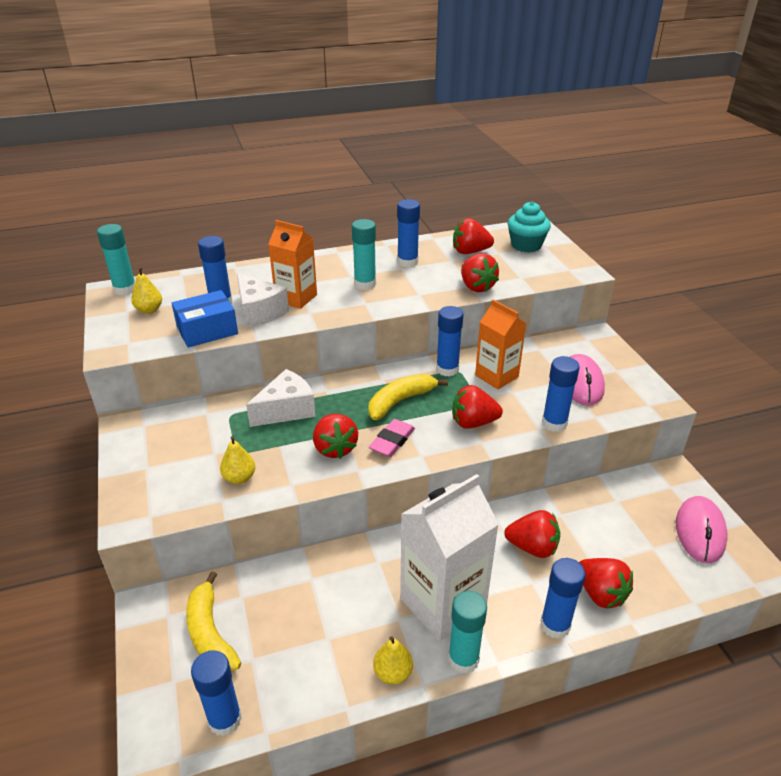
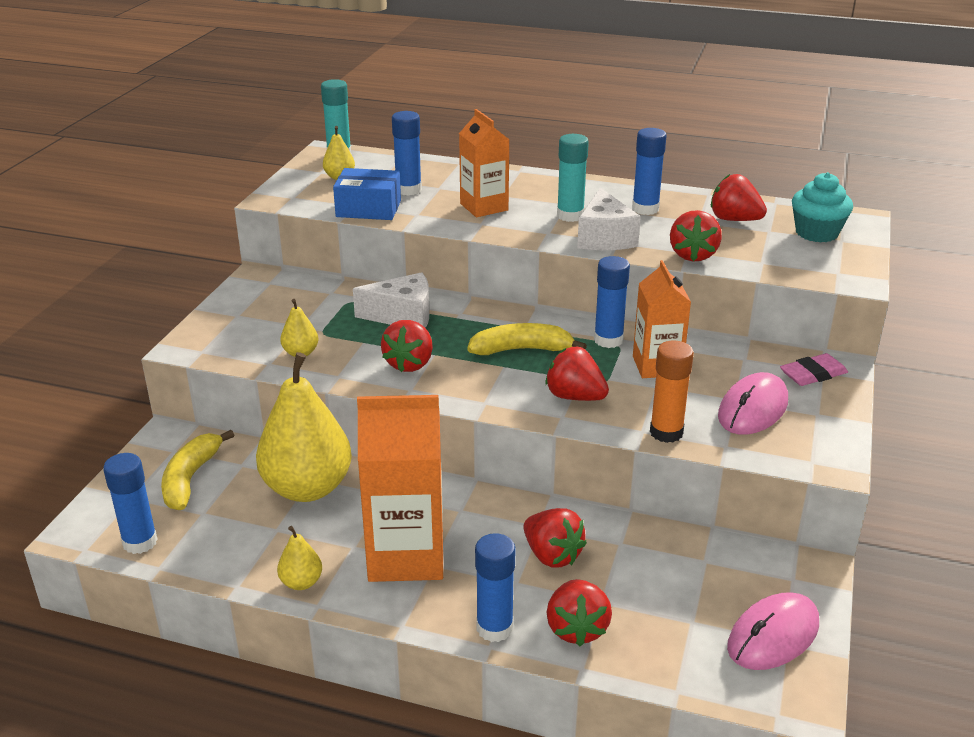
camera: 35 degrees right, 5 degrees down
(259, 312) = (433, 208): white cheese -> white cheese (604, 238)
(315, 588) = (307, 488): none -> yellow pear
(392, 441) = (471, 379): pink eraser -> pink eraser (813, 374)
(443, 603) = (406, 555): white carton -> orange carton
(463, 659) = (374, 606): turquoise glue stick -> none
(554, 423) = (666, 432): blue glue stick -> orange glue stick

